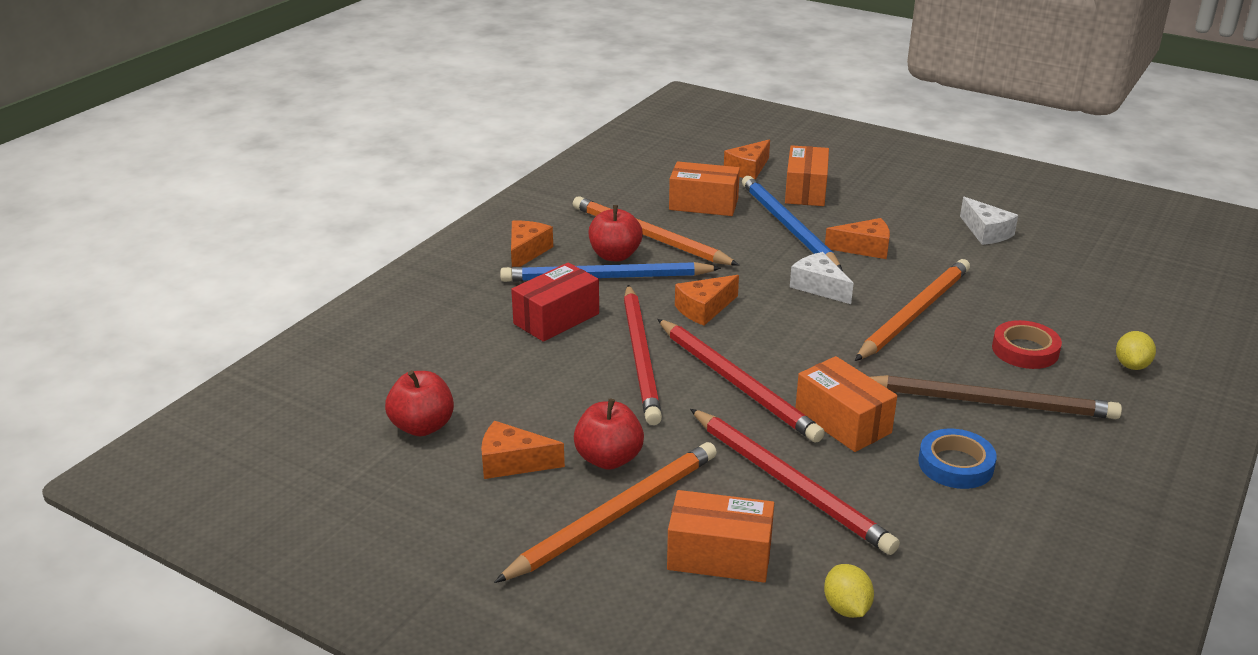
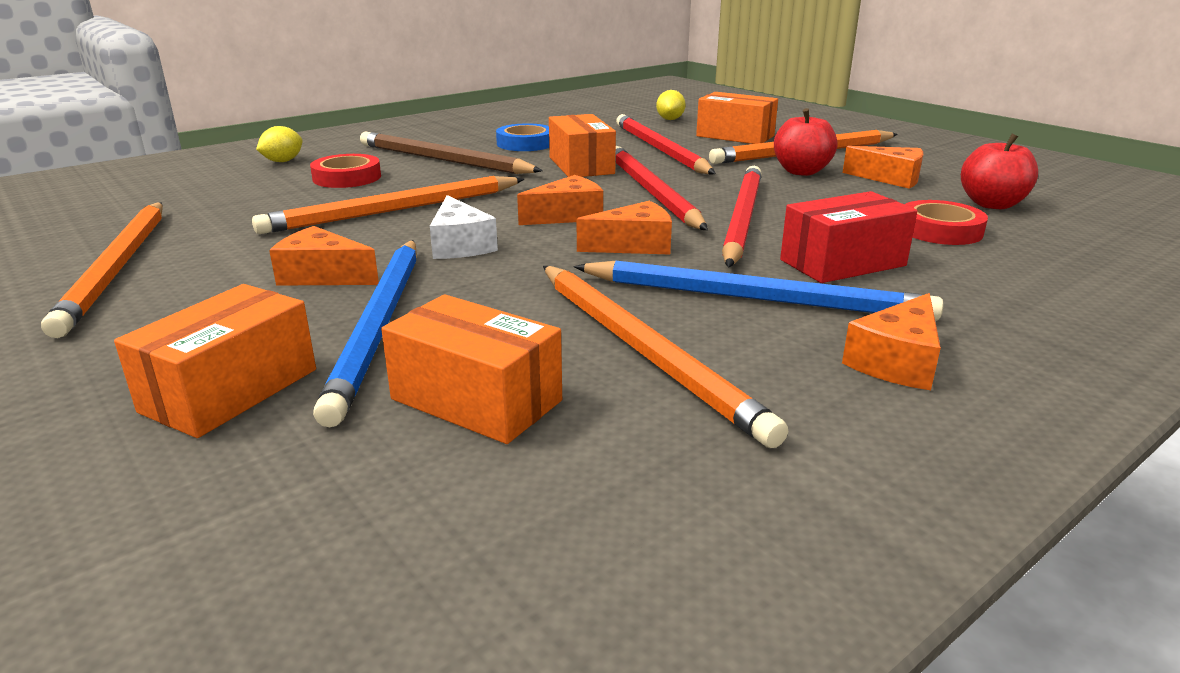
camera: 160 degrees left, 5 degrees down
(480, 373) = (940, 230): none -> red tape
(615, 255) = (725, 328): red apple -> none
(748, 169) = (251, 484): orange cheese -> orange cheese (567, 216)
(986, 232) = (118, 268): white cheese -> orange pencil

